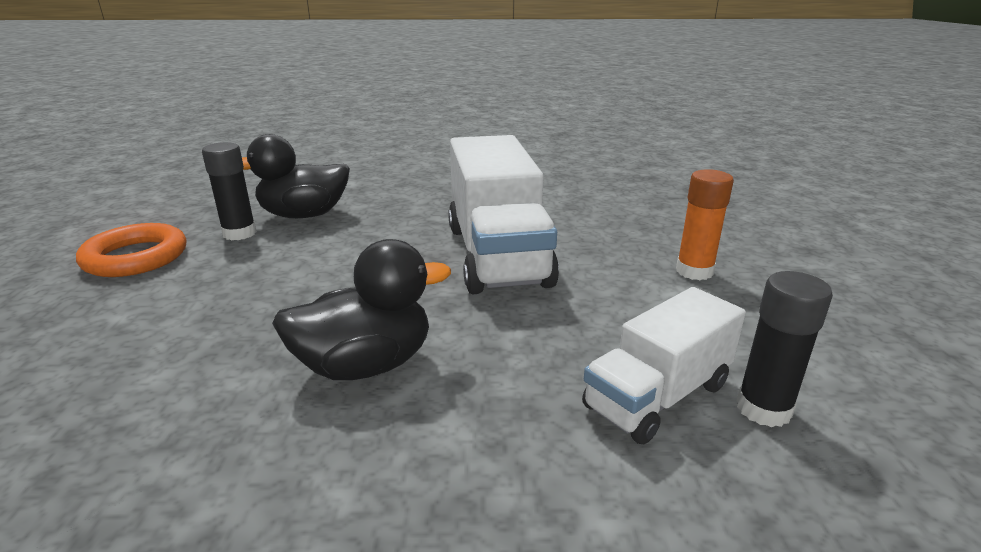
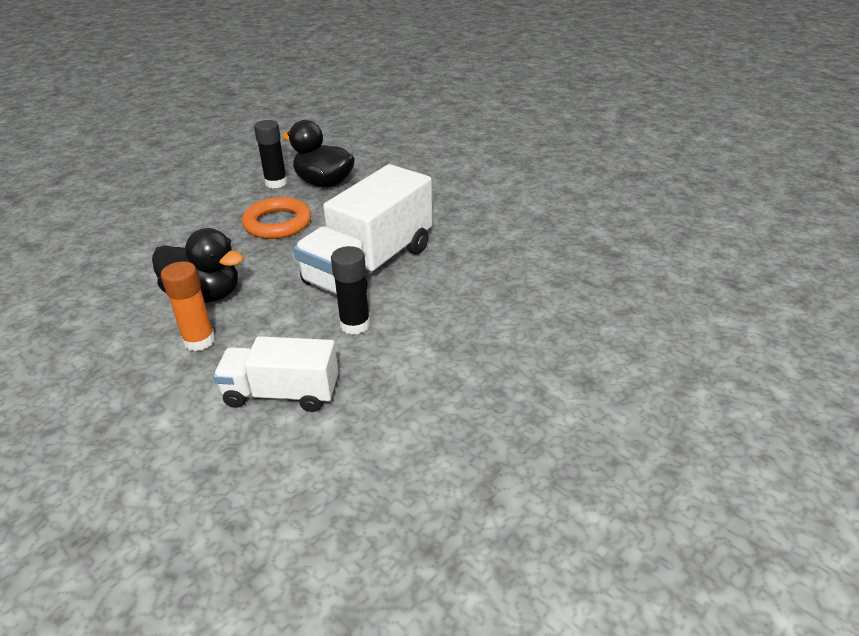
camera: 45 degrees right, 10 degrees up
(136, 257) = (215, 179): orange ring -> orange ring (277, 223)
(694, 271) = (460, 344): orange glue stick -> orange glue stick (199, 341)
(763, 409) = (312, 435): black glue stick -> black glue stick (355, 325)

